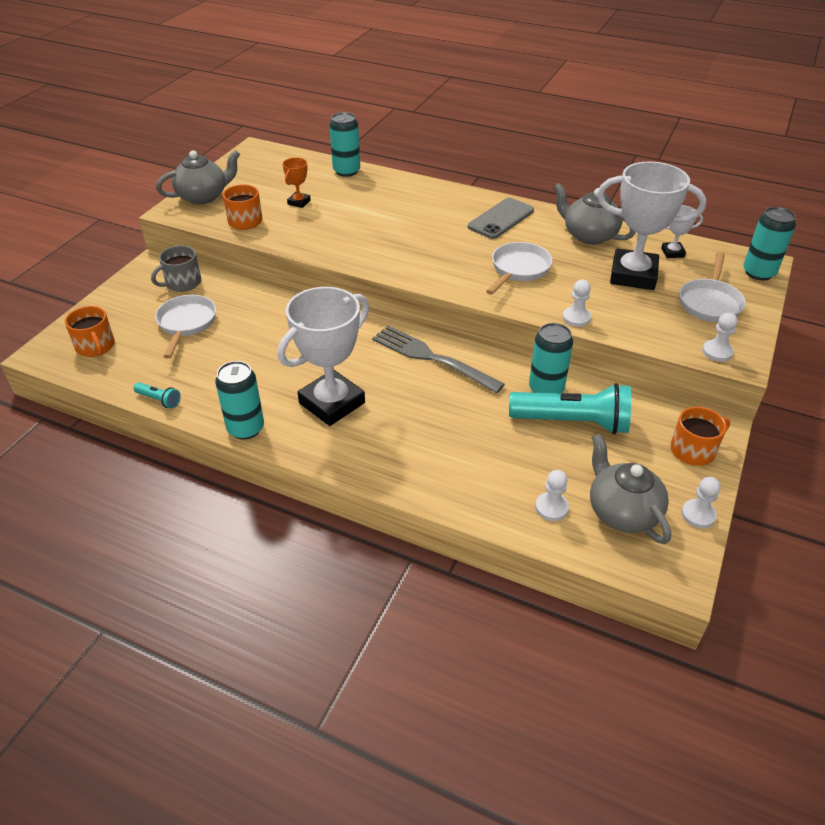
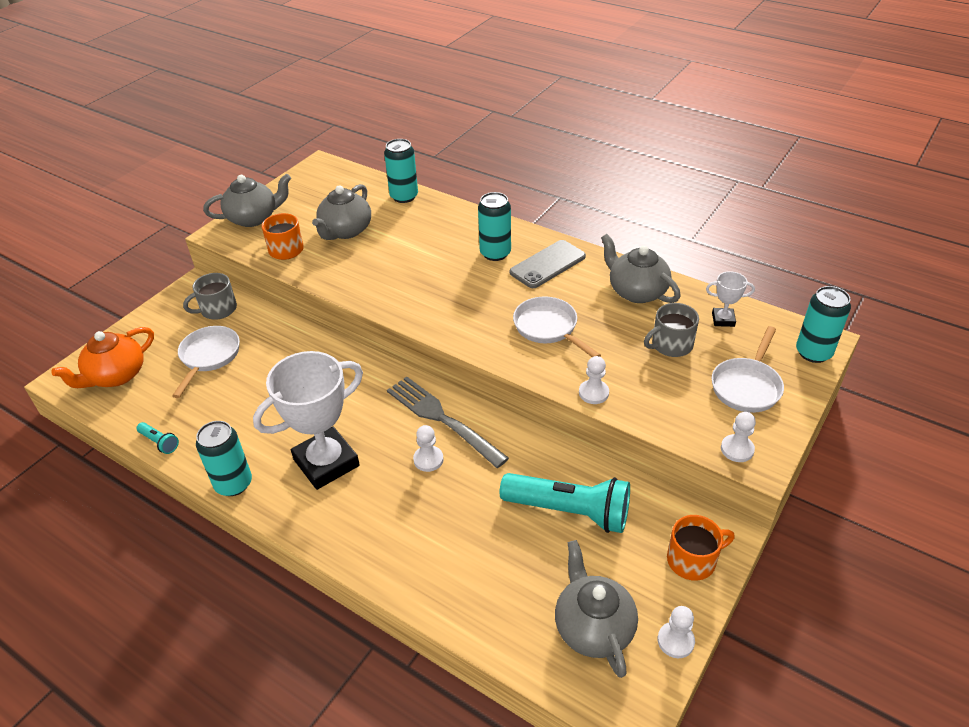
camera: 10 degrees right, 0 degrees up
(95, 346) = (116, 375): orange mug -> orange teapot
(299, 202) = (345, 231): orange trophy -> grey teapot
(518, 270) = (548, 328): white pan -> white pan turned 75 degrees counterclockwise
(546, 389) = (552, 468): turquoise can -> turquoise can (495, 253)
(551, 508) = (518, 613): white pawn -> white pawn (428, 459)
(633, 275) = (671, 344): white trophy -> grey mug

